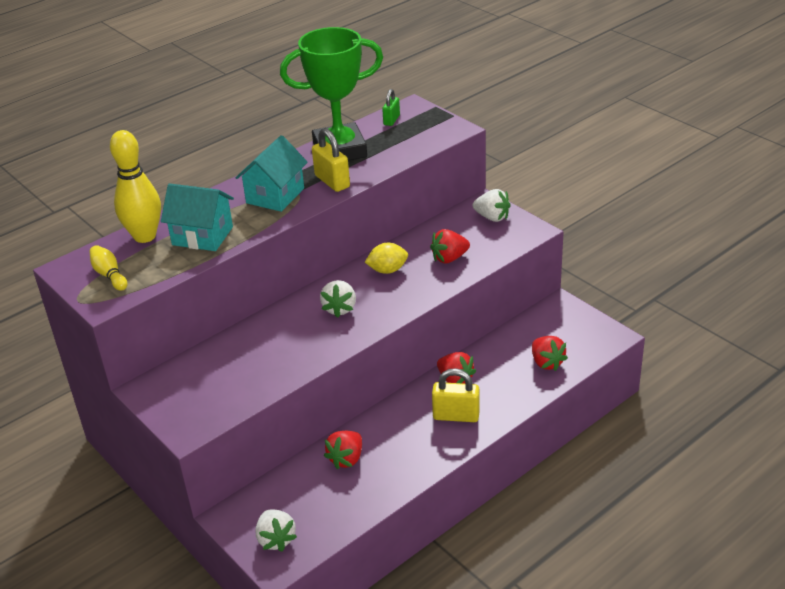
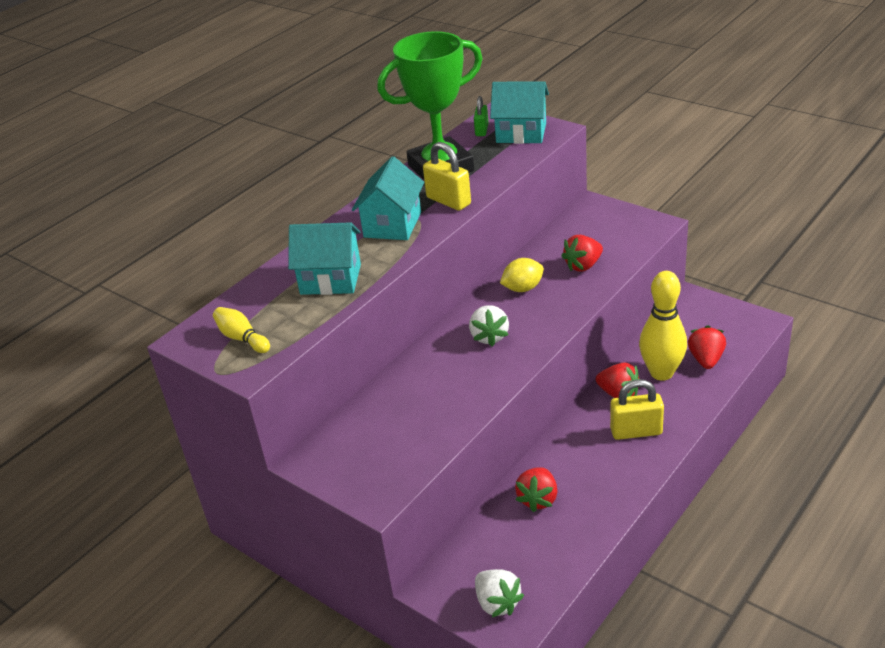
camera: 10 degrees left, 0 degrees up
(145, 236) = (264, 290): yellow bowling pin -> yellow bowling pin (661, 373)
(424, 128) = (521, 133): none -> turquoise house
(492, 217) = (608, 217): white strawberry -> none
(546, 363) = (706, 360): red strawberry -> red strawberry turned 135 degrees counterclockwise

